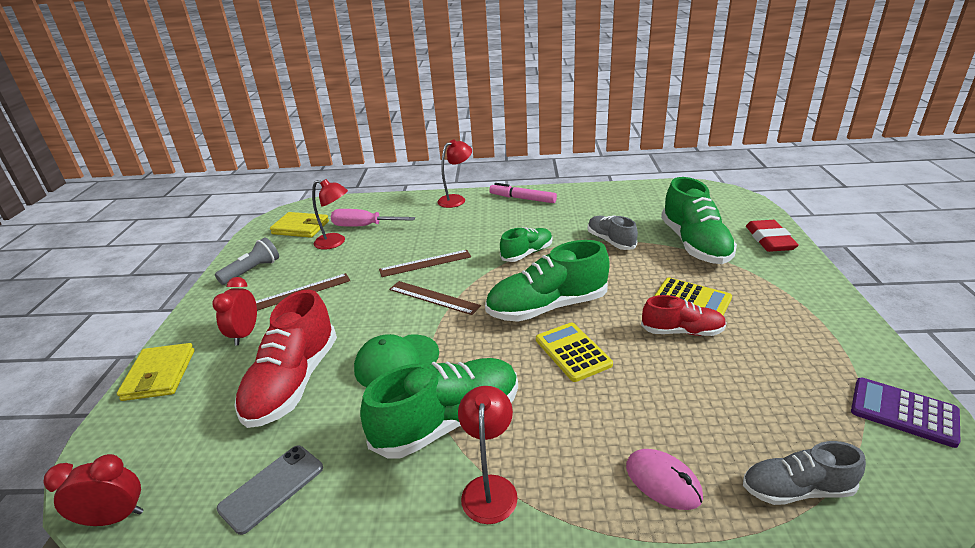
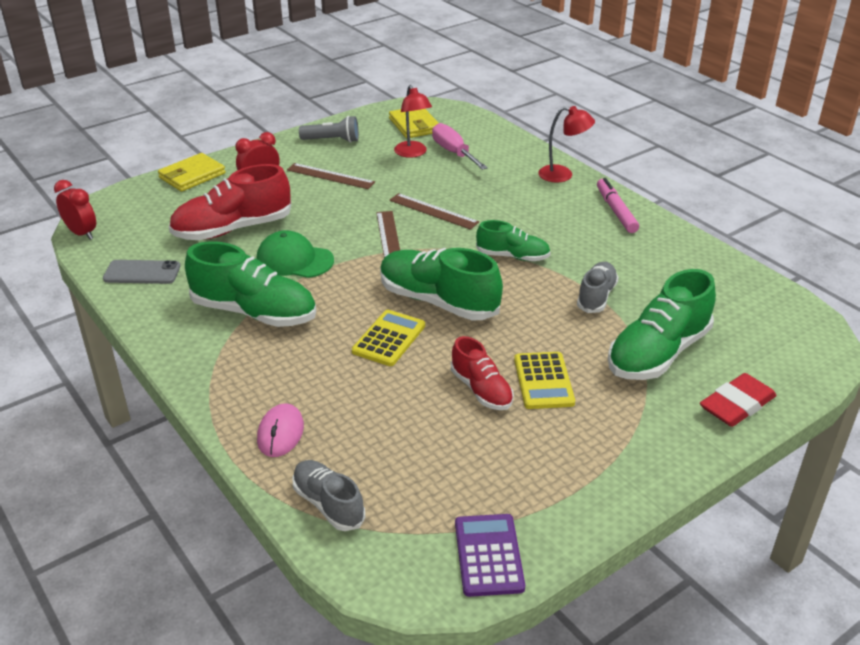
camera: 50 degrees right, 5 degrees up
(490, 488) = (210, 357): red lamp -> none

